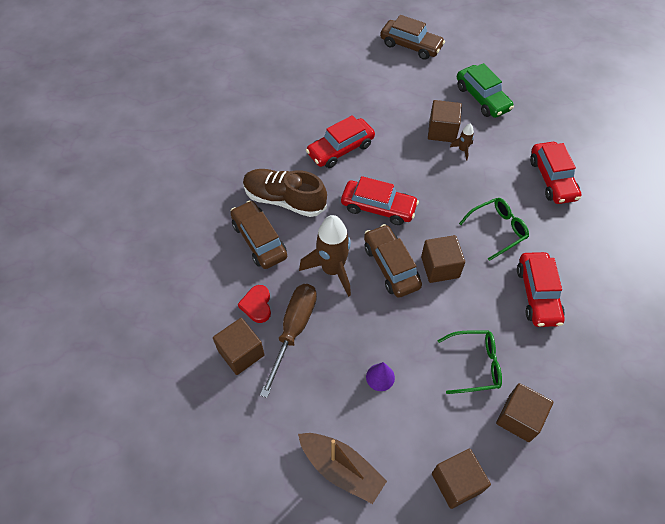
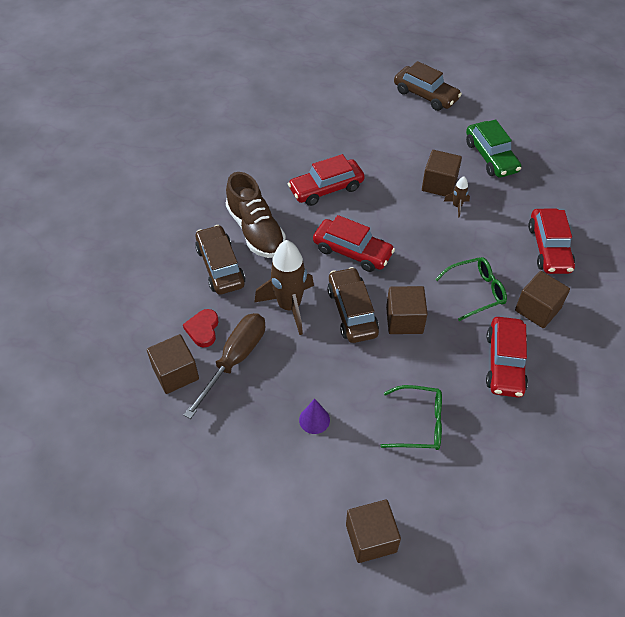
camera: 10 degrees right, 5 degrees down
(284, 200) = (256, 231): brown shoe -> brown shoe turned 150 degrees counterclockwise
(341, 469) = (252, 503): brown boat -> none
(519, 418) = (454, 485): brown cube -> brown cube (537, 309)

